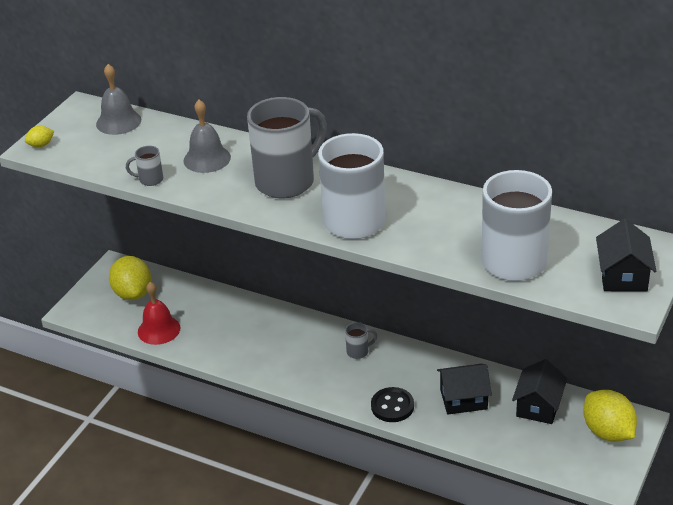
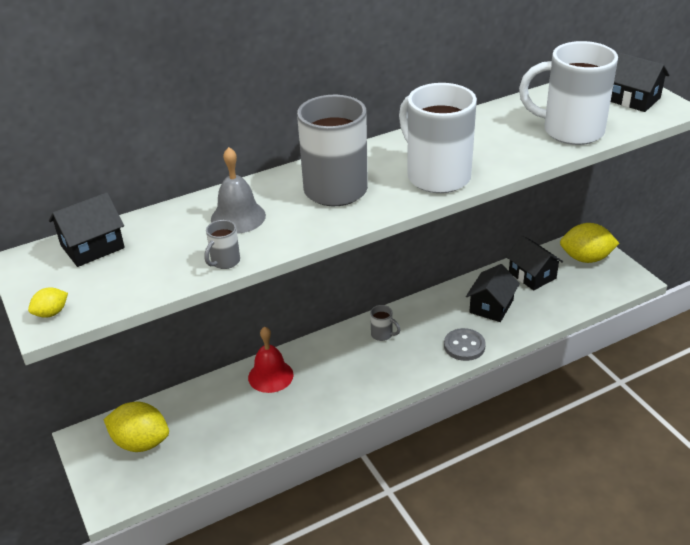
camera: 55 degrees left, 0 degrees up
(41, 145) = (51, 313): yellow lemon -> yellow lemon turned 45 degrees clockwise
(118, 122) = (92, 247): grey bell -> black house
(159, 330) = (215, 447): red bell -> red bell (270, 376)
(358, 352) = (382, 335): grey mug -> grey mug turned 105 degrees clockwise
(392, 406) = (464, 346): black button -> grey button

